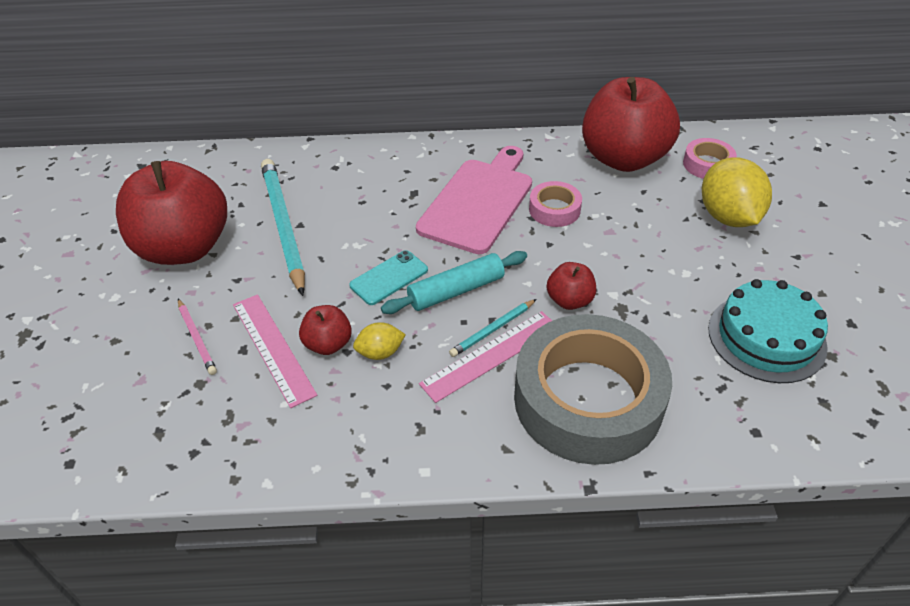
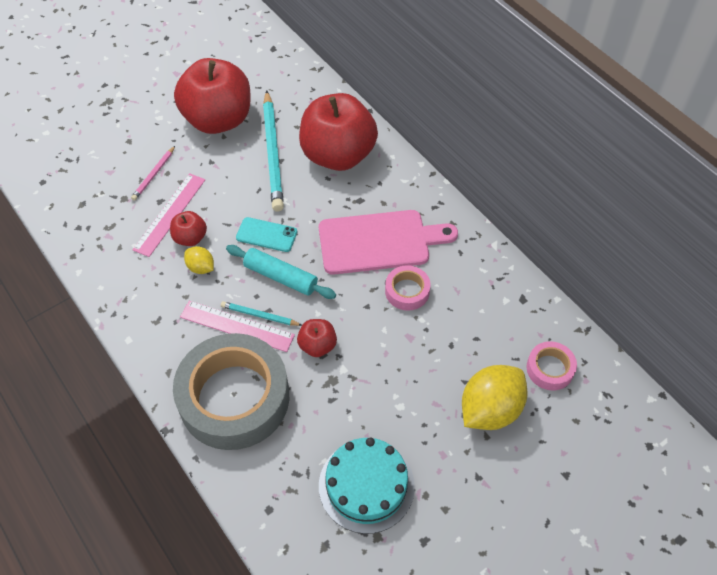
camera: 55 degrees right, 10 degrees up
(283, 226) = (273, 153): turquoise pencil -> turquoise pencil turned 135 degrees clockwise
(623, 158) = (507, 307): red apple -> red apple (338, 155)

